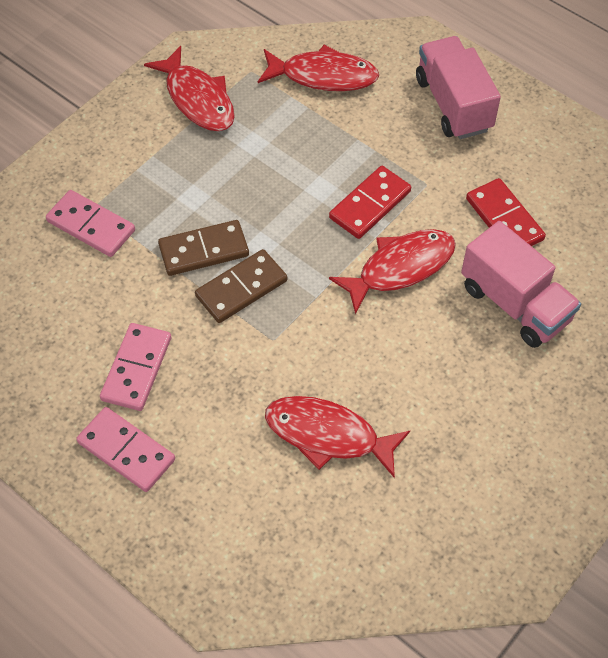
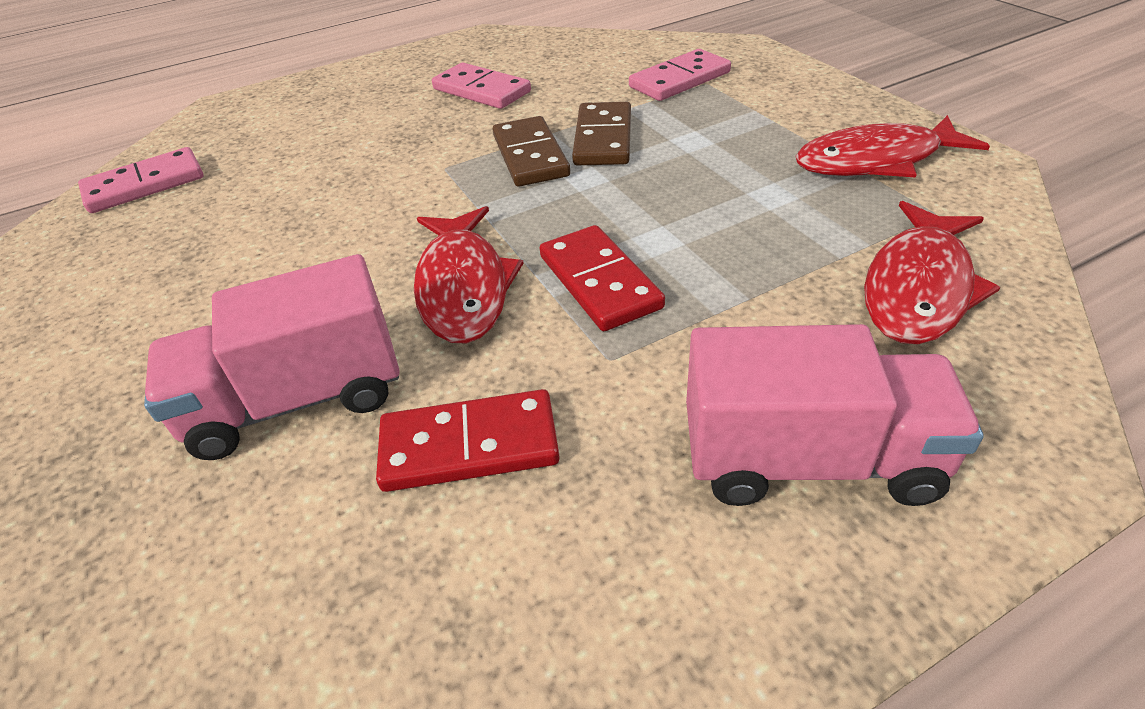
camera: 115 degrees right, 15 degrees down
(126, 451) = (402, 80): pink domino -> pink domino (145, 185)
(328, 435) = (294, 184): red fish -> none

